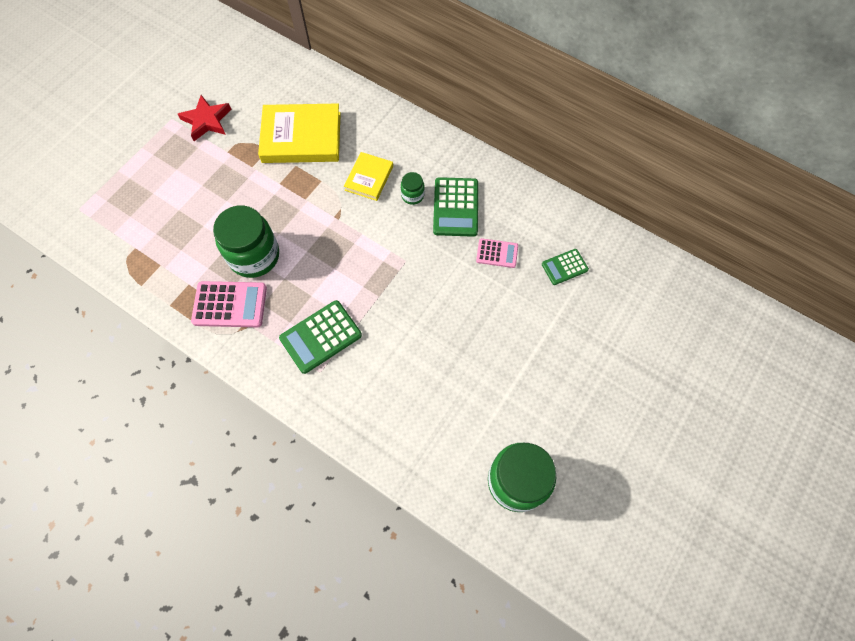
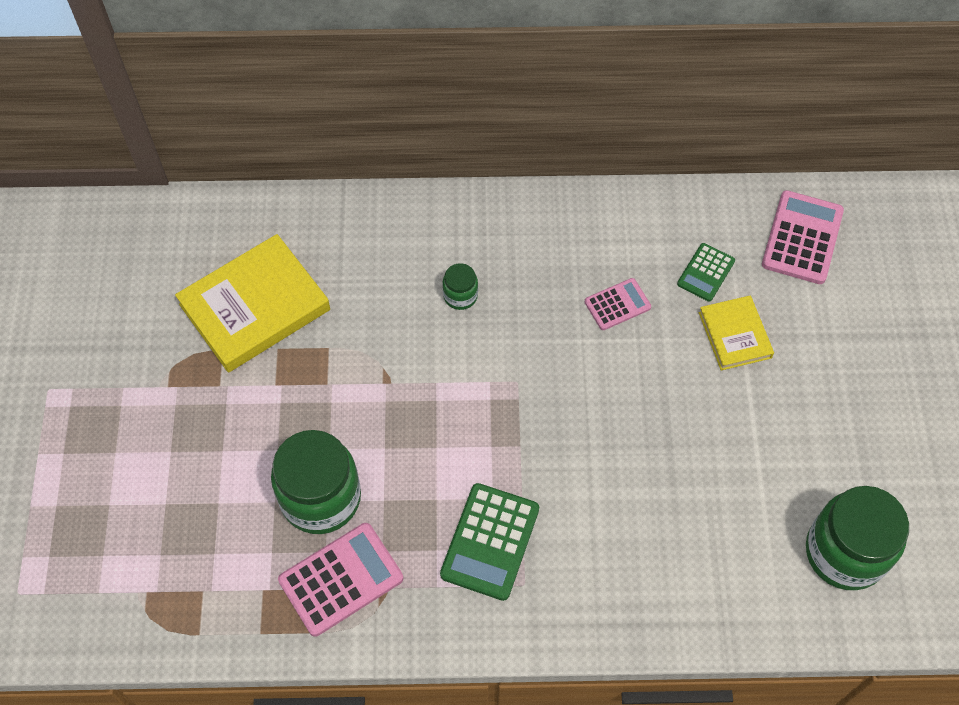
camera: 35 degrees left, 5 degrees down
(207, 121) = (103, 362): red star -> none
(369, 178) = (388, 307): yellow book -> yellow book (734, 335)
(456, 207) = (525, 278): green calculator -> none
(641, 283) = (802, 238): none -> pink calculator

